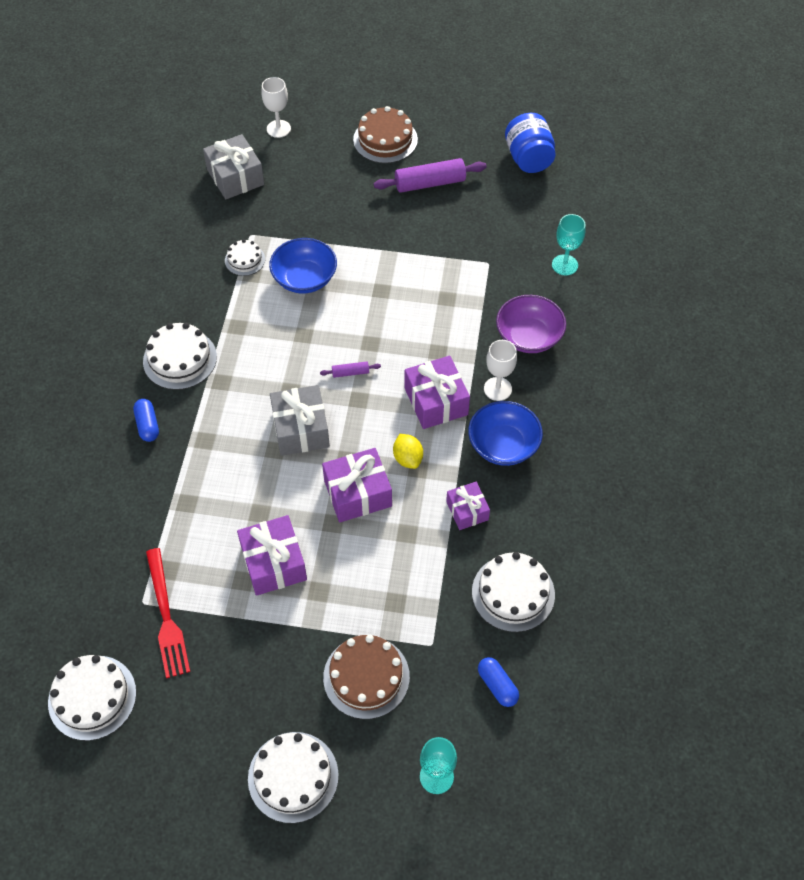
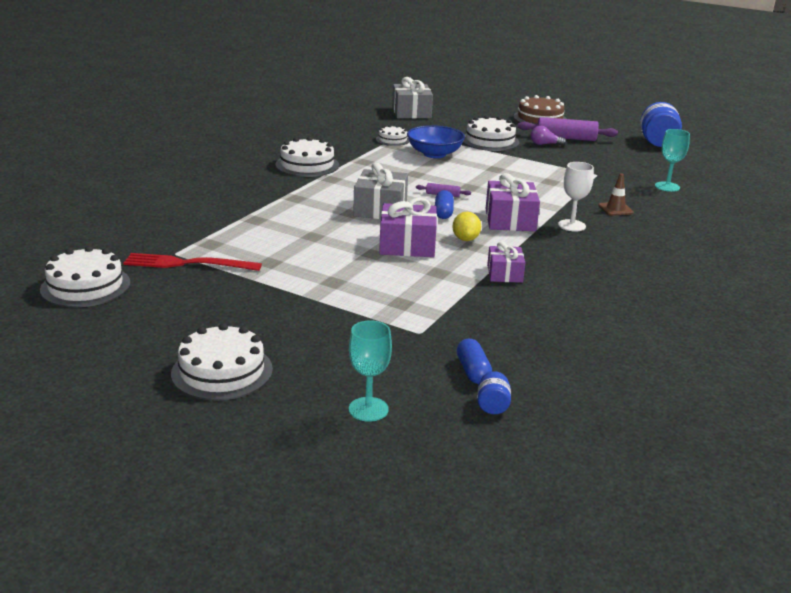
camera: 20 degrees right, 30 degrees down
(147, 425) = (256, 184): blue capsule -> blue capsule (443, 213)
(166, 616) = (188, 264): red fork -> red fork turned 90 degrees clockwise
(273, 563) = (304, 260): purple gift -> none
(278, 129) = (458, 103): white goblet -> none
(366, 677) = (341, 334): brown cake -> none
(412, 208) = (544, 144): none -> purple light bulb
(503, 445) = (561, 251): blue bowl -> none
(513, 593) = (523, 324): white cake -> white cake (490, 141)
(528, 336) = (615, 209): purple bowl -> brown traffic cone
(530, 728) = (492, 406): none -> blue jar

